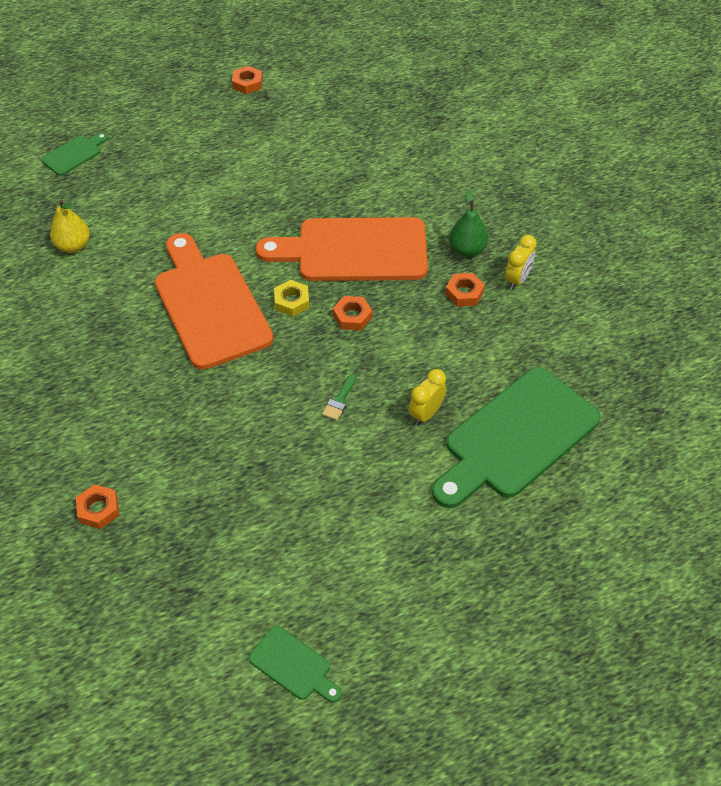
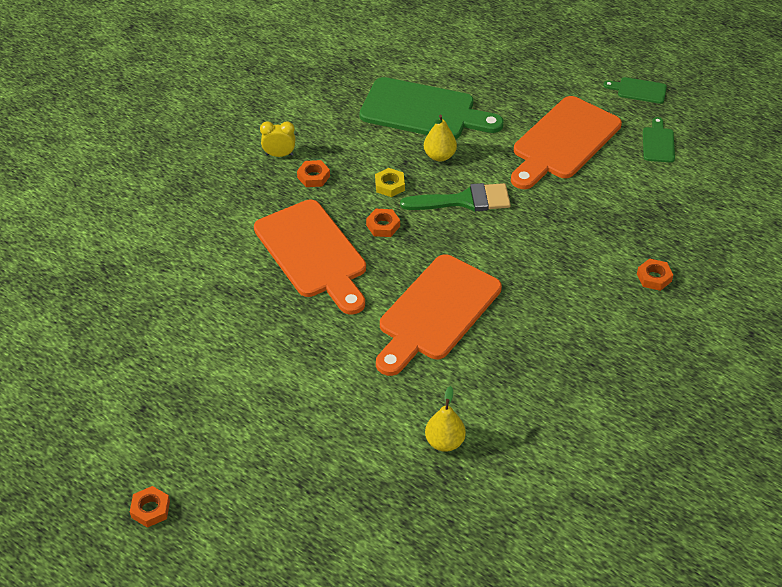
camera: 120 degrees left, 5 degrees down
(74, 154) = (328, 520): green cutting board -> green cutting board (639, 90)
(247, 83) = (129, 434): orange nut -> orange nut (150, 509)
(292, 301) = (394, 266): yellow nut -> yellow nut (389, 185)
(339, 400) = (464, 200): green brush -> green brush, size x2.33
(368, 554) = (563, 141): none -> orange cutting board
(426, 414) = (439, 156): yellow clock -> yellow pear
(467, 250) = (266, 191): green pear -> none

